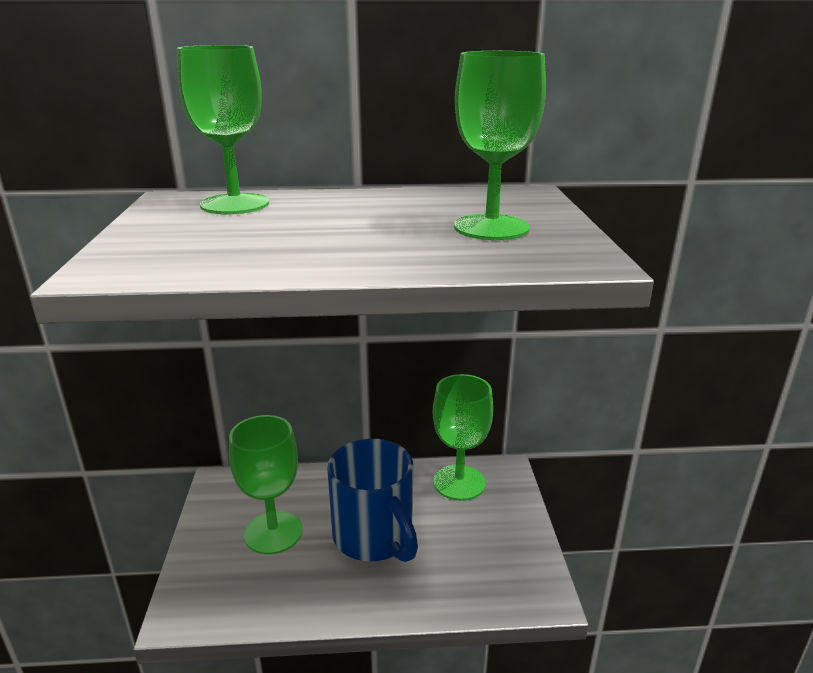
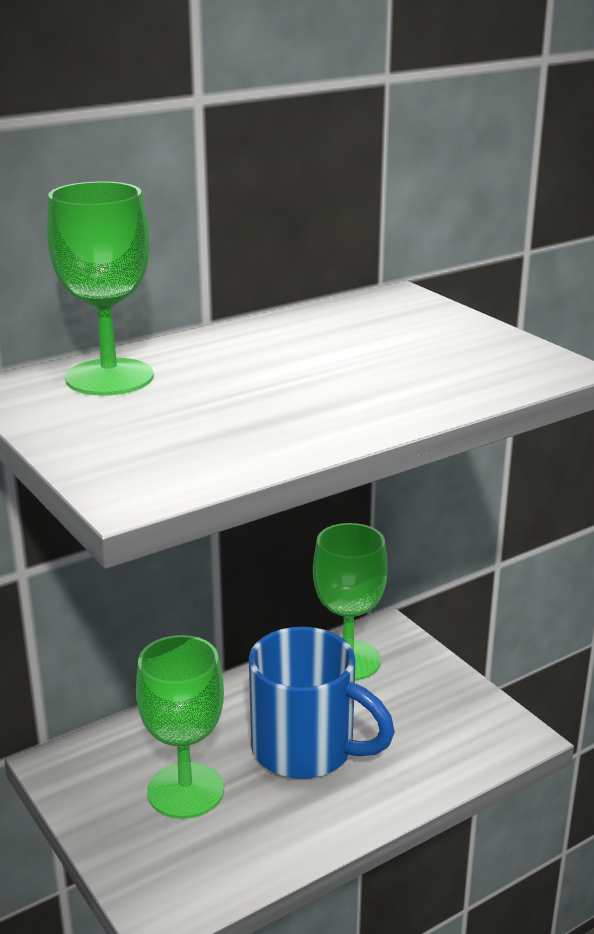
camera: 30 degrees left, 0 degrees up
(491, 227) = (427, 349): green goblet -> none

